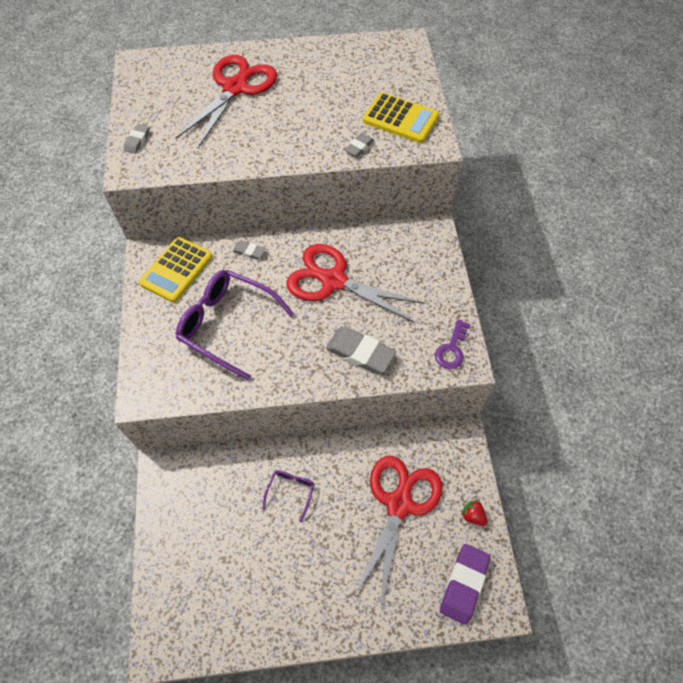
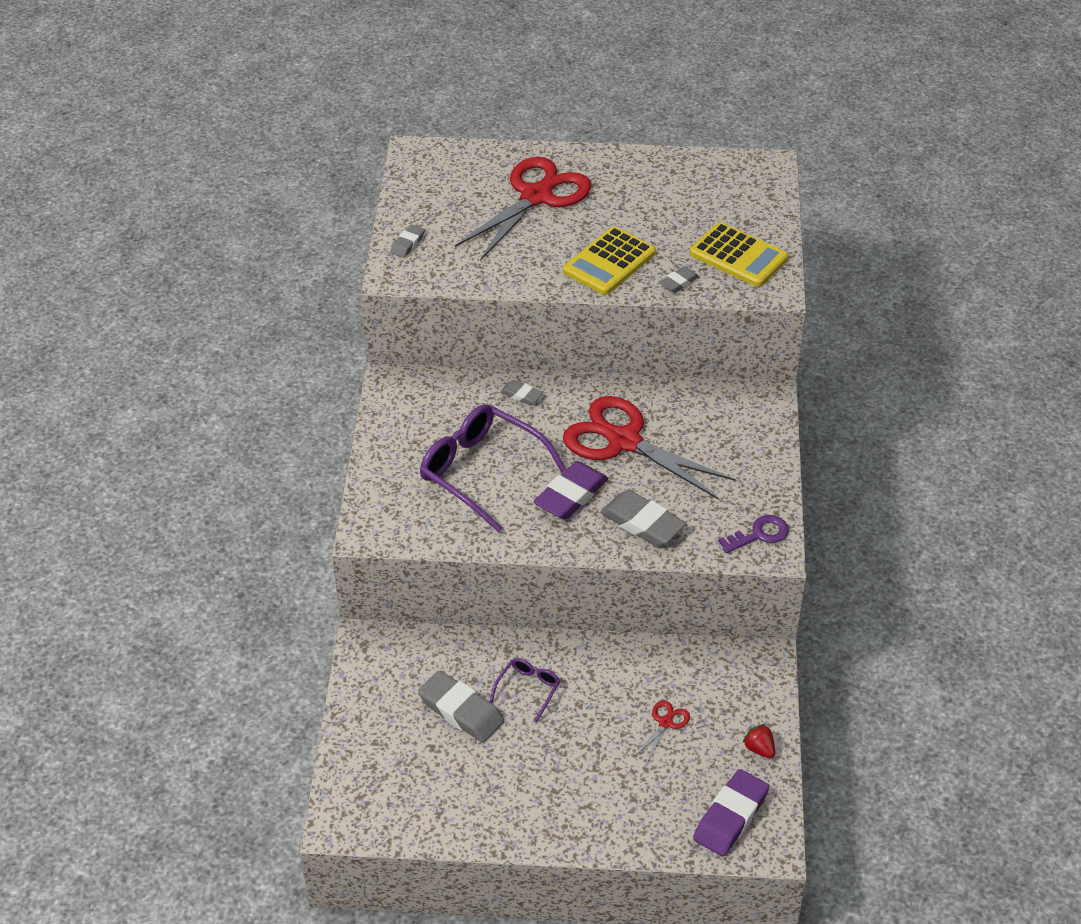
camera: 10 degrees right, 15 degrees down
(176, 270) = (426, 404): yellow calculator -> yellow calculator (609, 262)
(242, 520) = (461, 711): none -> grey eraser
(300, 335) = (571, 495): none -> purple eraser
(399, 504) = (665, 723): red scissors -> red scissors, size x0.40
(452, 349) = (759, 534): purple key -> purple key turned 150 degrees counterclockwise

